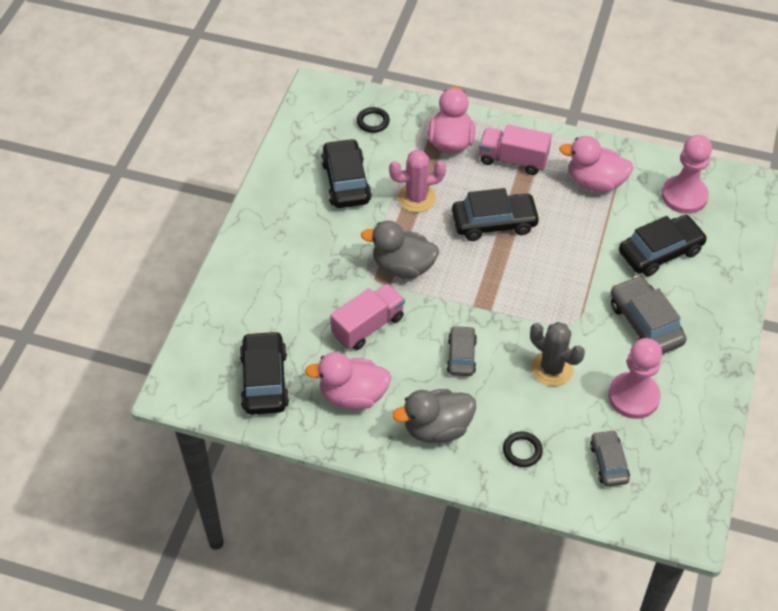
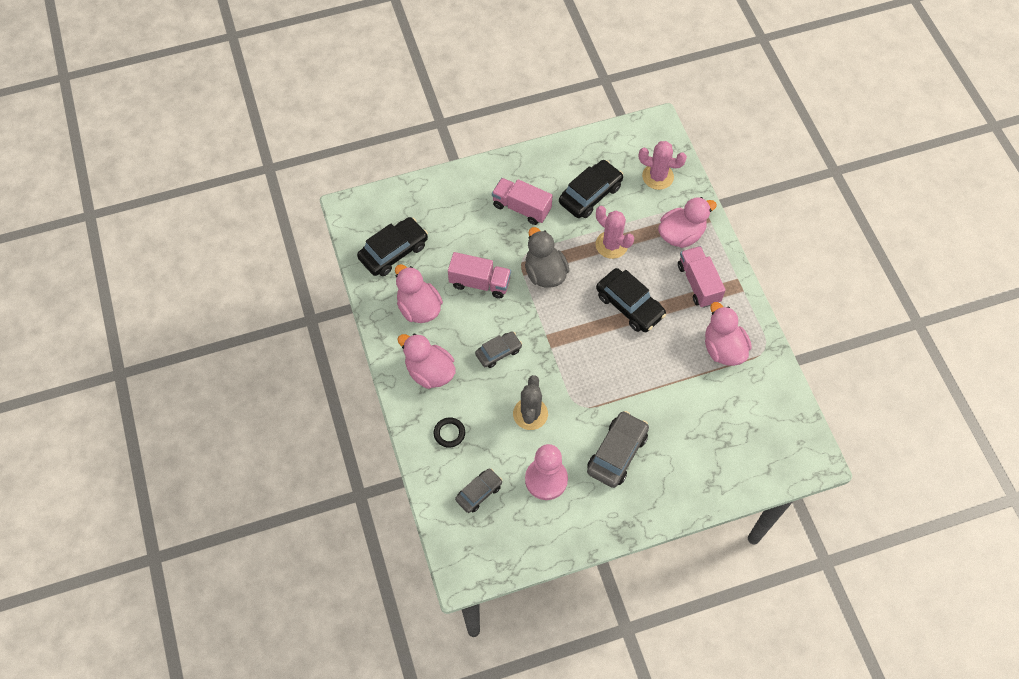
camera: 55 degrees right, 10 degrees up
(311, 243) = (521, 208): none -> pink truck
(373, 122) = (658, 176): black ring -> pink cactus
(437, 428) = (430, 372): grey duck -> pink duck
(660, 252) = (692, 428): black car -> none
(684, 196) = (762, 416): pink pawn -> none

